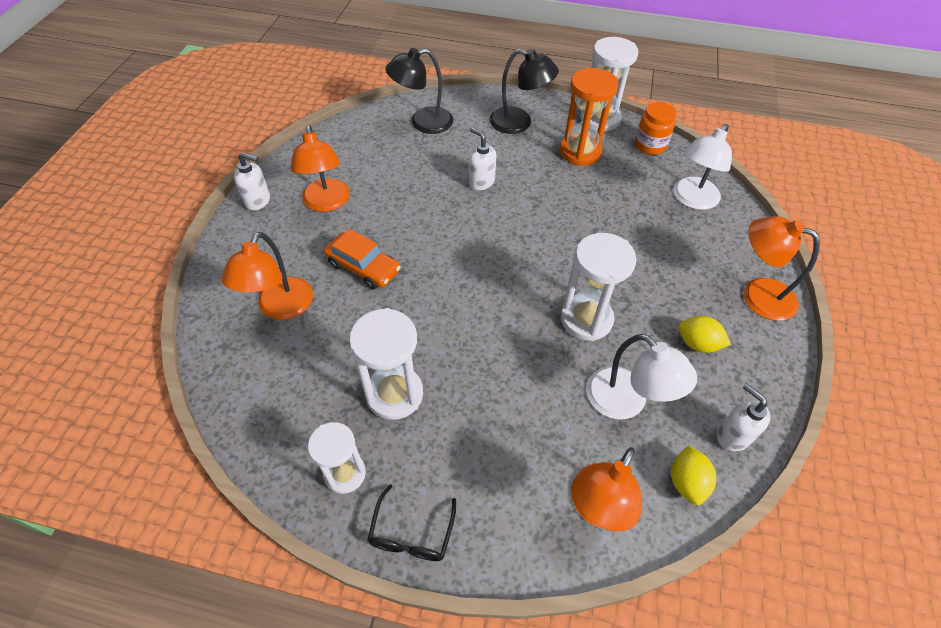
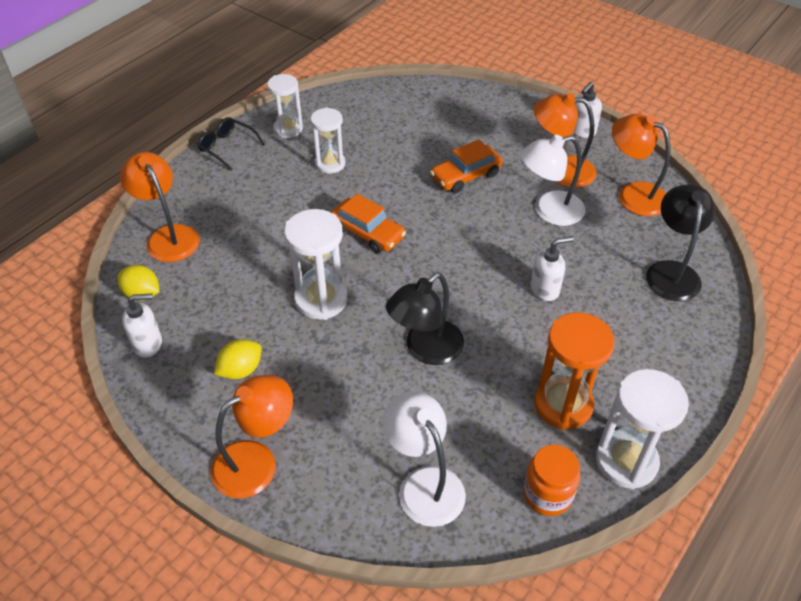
camera: 115 degrees right, 5 degrees down
(280, 308) = (447, 124): orange lamp -> orange lamp (633, 194)
(394, 394) = (330, 164): white hourglass -> white hourglass, size x0.66
(484, 316) = (368, 232): none -> orange car
(519, 123) = (644, 364): black lamp -> black lamp (425, 350)
(626, 402) = (227, 289): white lamp -> white lamp (549, 211)

